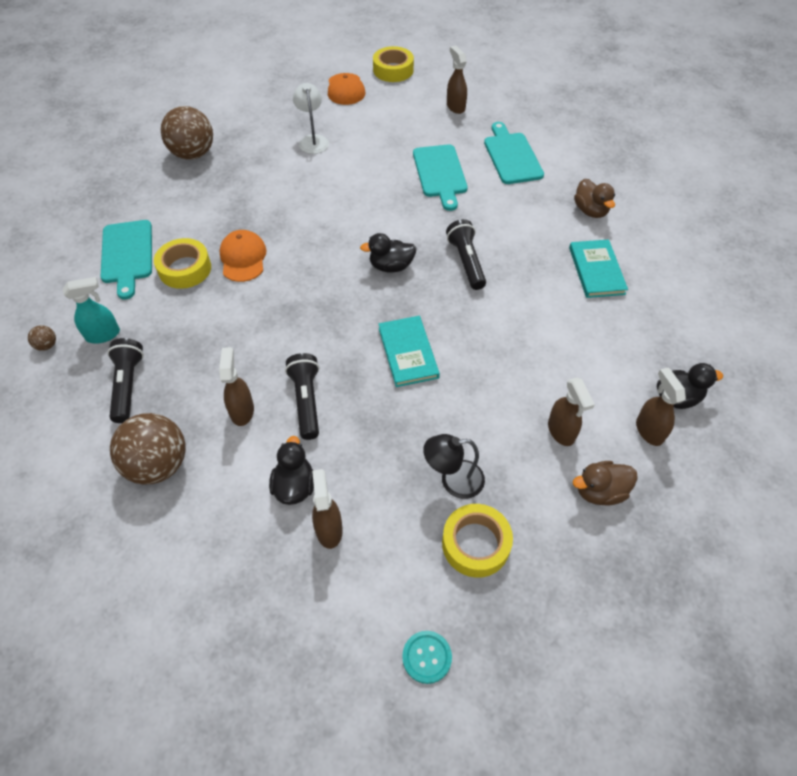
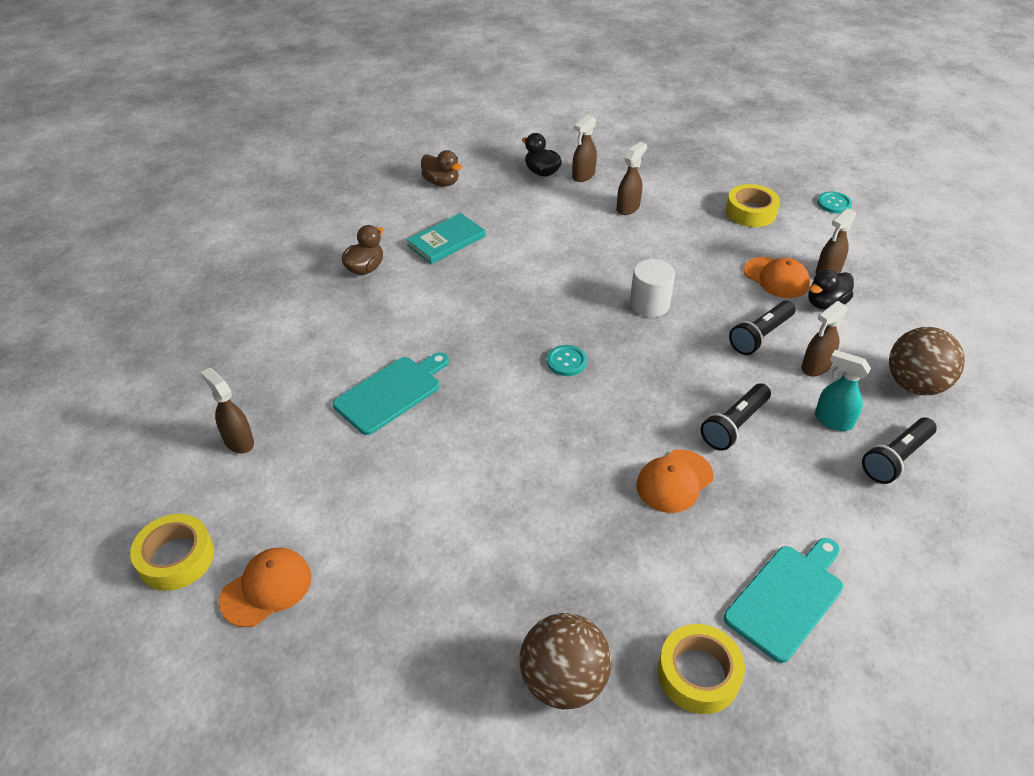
camera: 125 degrees left, 10 degrees down
(47, 345) = (953, 564): brown ball -> none
(103, 335) = (885, 525): turquoise spray bottle -> turquoise spray bottle (832, 420)
(185, 269) = (742, 522): yellow tape -> yellow tape (698, 674)
(313, 140) = (419, 551): white lamp -> none
(359, 475) = (776, 278): none -> orange cap
(391, 266) = (566, 361): black duck -> turquoise button
(408, 353) = (649, 304): turquoise book -> white cylinder
(453, 480) = (723, 237): black lamp -> none
(455, 107) = (238, 441): brown spray bottle -> brown spray bottle turned 105 degrees clockwise
(466, 262) = (510, 316): black flashlight -> black flashlight (734, 425)
(511, 156) = (314, 350): turquoise cutting board -> none
(600, 491) = (653, 180): brown duck -> brown duck (441, 182)

